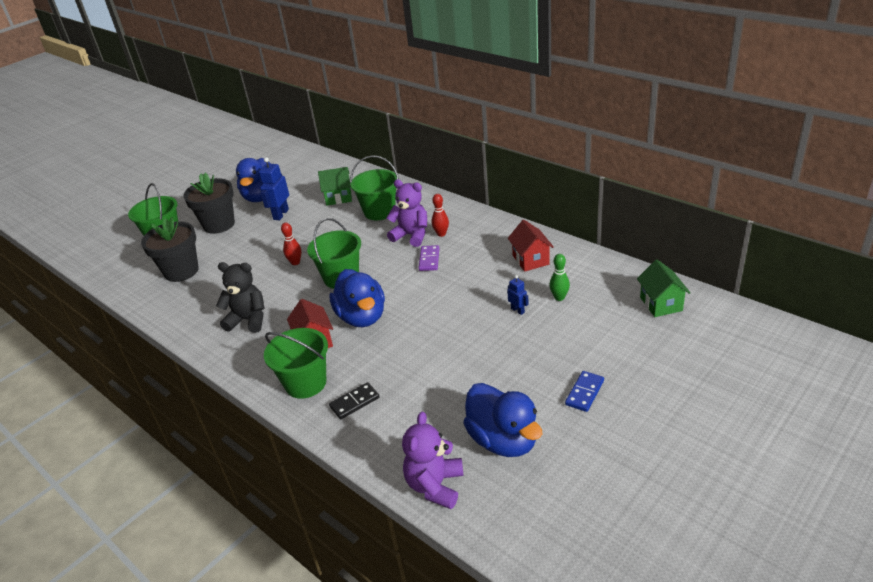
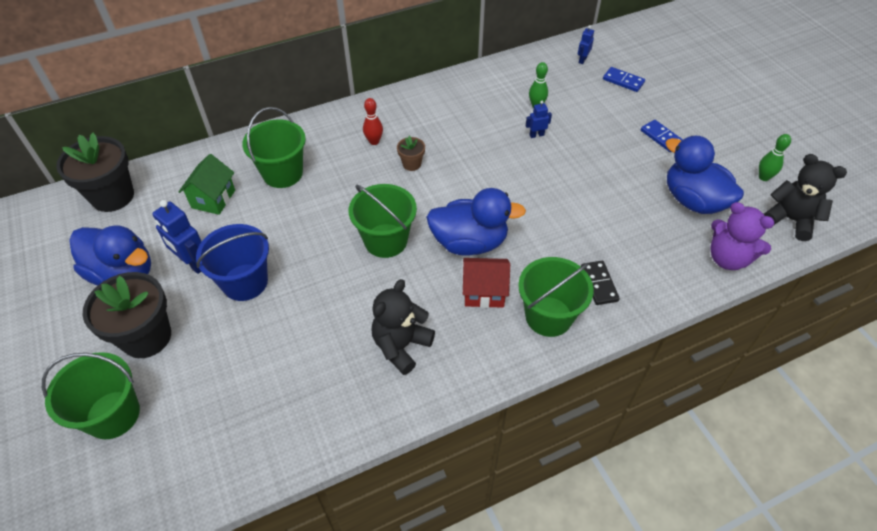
camera: 70 degrees left, 15 degrees up
(181, 271) = (228, 404): black flower pot -> black flower pot (113, 196)
(275, 238) = (245, 282): none -> blue bucket
(295, 262) = (319, 274): red bowling pin -> none
(411, 235) = (356, 163): purple teddy bear -> none
(429, 259) = (411, 164): purple domino -> brown flower pot
(503, 440) = (693, 200): blue duck -> blue duck turned 120 degrees counterclockwise
(528, 530) = (790, 220): none -> black teddy bear
(530, 260) = (469, 101): red house -> none
(585, 492) = (764, 177): none -> green bowling pin
(654, 341) = (623, 81): none -> blue domino
(661, 304) = (582, 60): green house -> blue robot

